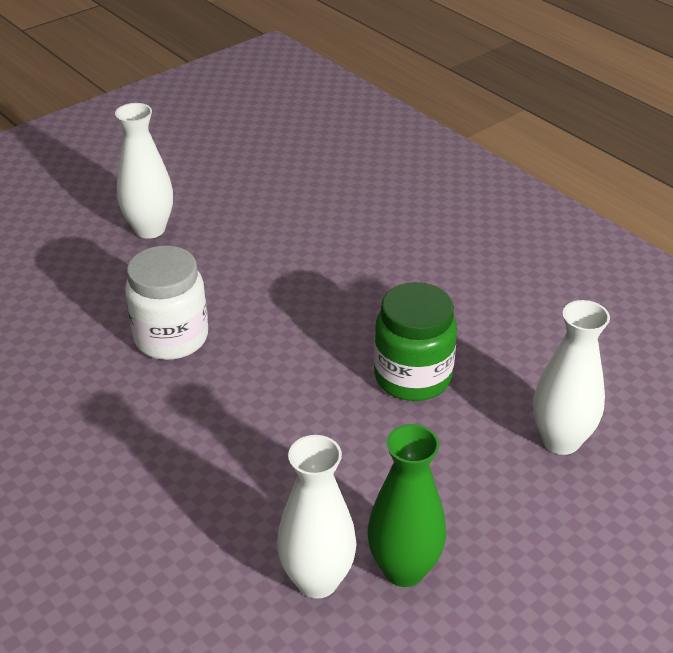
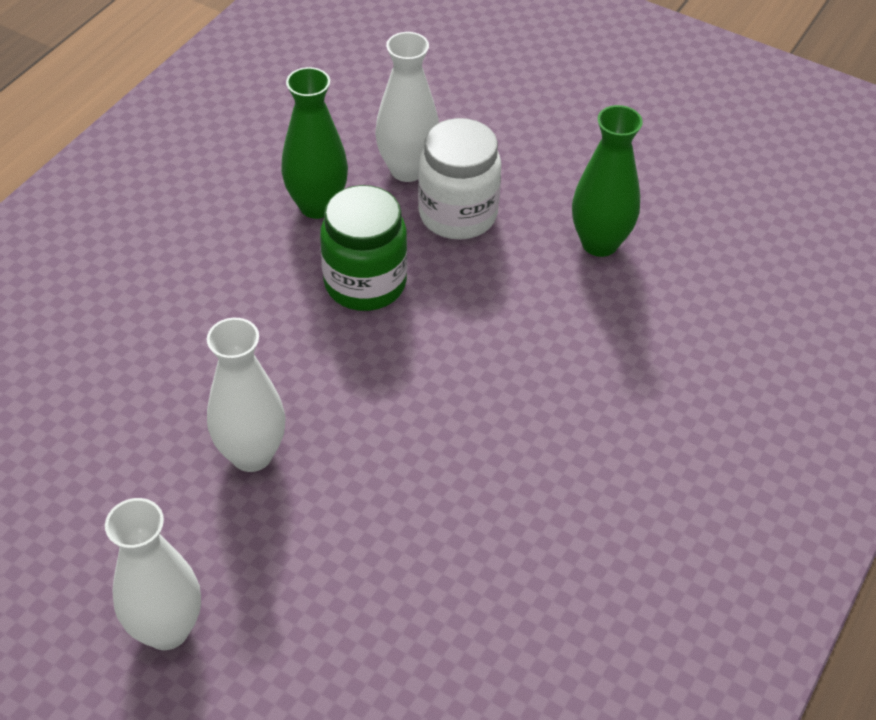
camera: 110 degrees left, 10 degrees up
(171, 338) = (384, 514): white jar -> white jar (458, 215)
(317, 580) = (641, 294): white vase -> white vase (252, 454)
(523, 366) = (317, 206): none -> green vase

